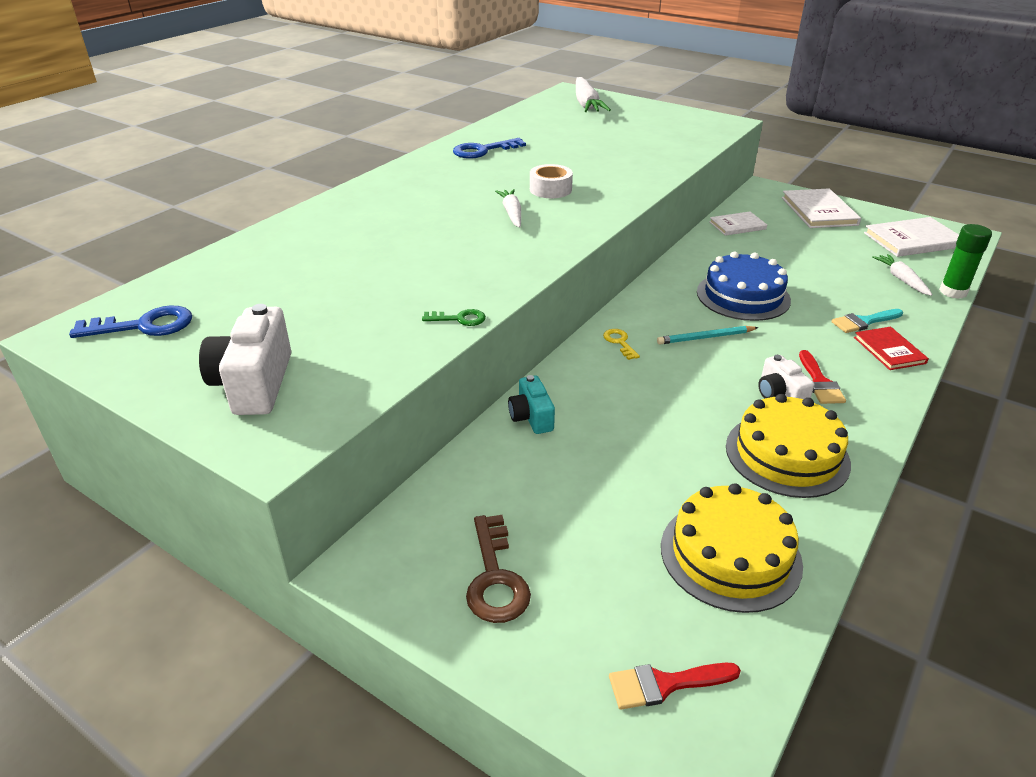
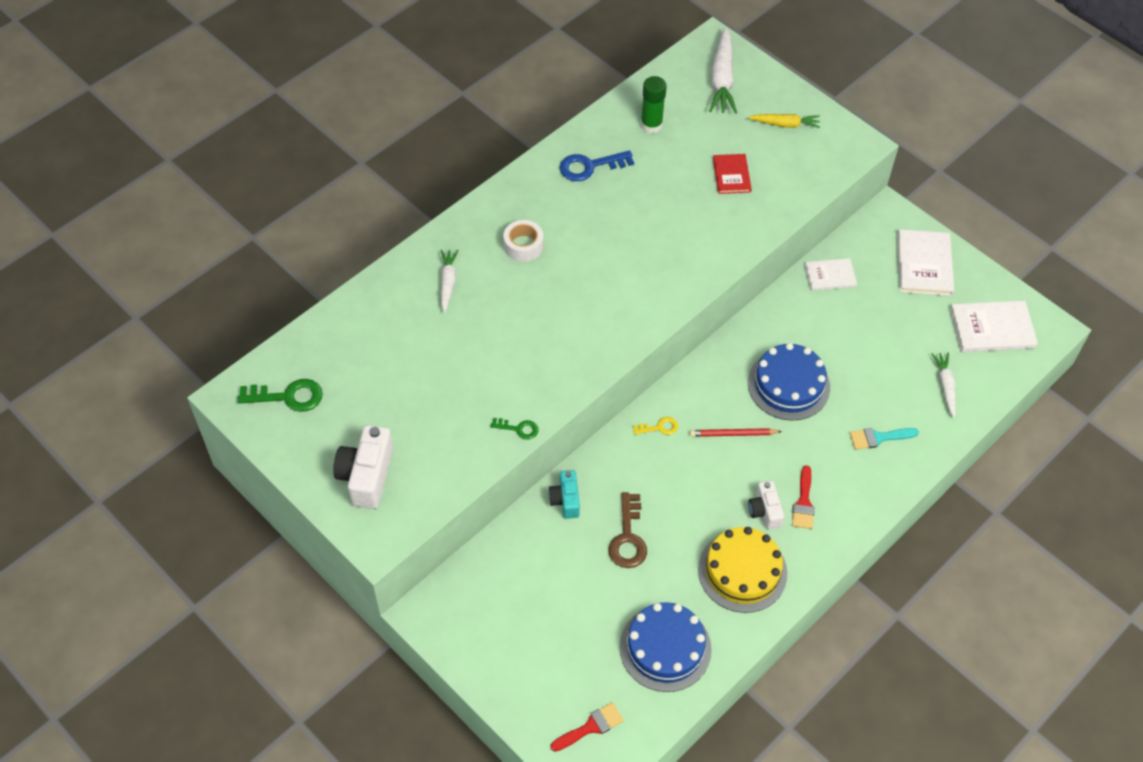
camera: 10 degrees right, 20 degrees up
(144, 326) = (288, 396): blue key -> green key
(495, 578) = (509, 636): brown key -> brown key (628, 537)
(512, 213) = (591, 287): white carrot -> white carrot (448, 282)
(550, 189) = (636, 251): white tape -> white tape (523, 246)
(619, 342) = (659, 427): yellow key -> yellow key turned 90 degrees clockwise
(656, 118) = (785, 124): none -> yellow carrot
(665, 684) = (591, 727): red brush -> red brush turned 150 degrees clockwise
(705, 337) = (733, 434): turquoise pencil -> red pencil
(730, 555) = (665, 648): yellow cake -> blue cake
(889, 350) = (881, 476): red book -> red book (731, 175)
(953, 292) = (982, 412): green glue stick -> green glue stick (651, 125)

